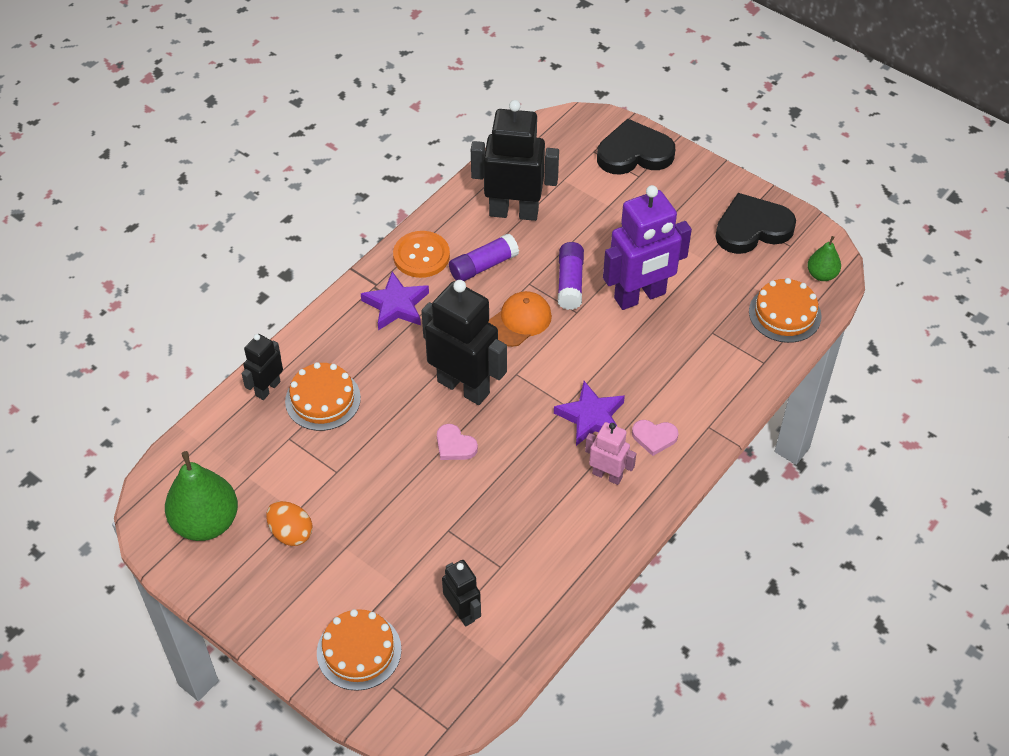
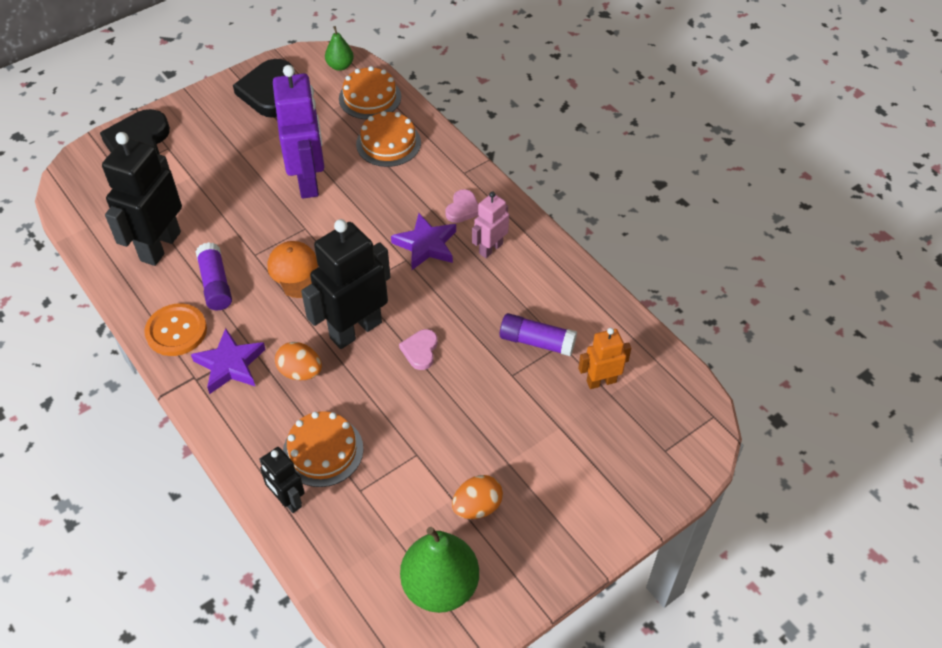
camera: 75 degrees left, 0 degrees up
(359, 651) = (623, 470): orange cake -> orange cake (388, 143)
(403, 358) = (300, 372): none -> orange egg
(455, 445) = (420, 351): pink heart -> pink heart turned 135 degrees clockwise
(462, 612) = (601, 381): black robot -> orange robot
(570, 283) = (269, 225): purple glue stick -> purple glue stick (536, 342)

